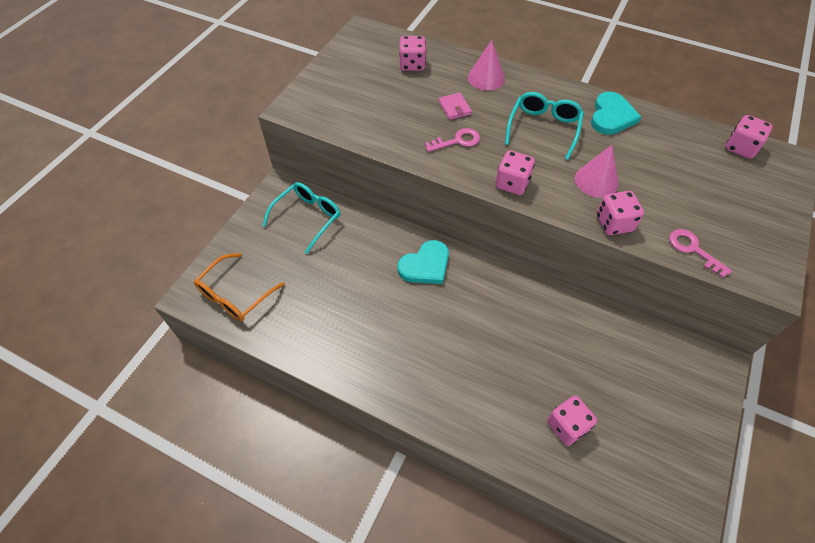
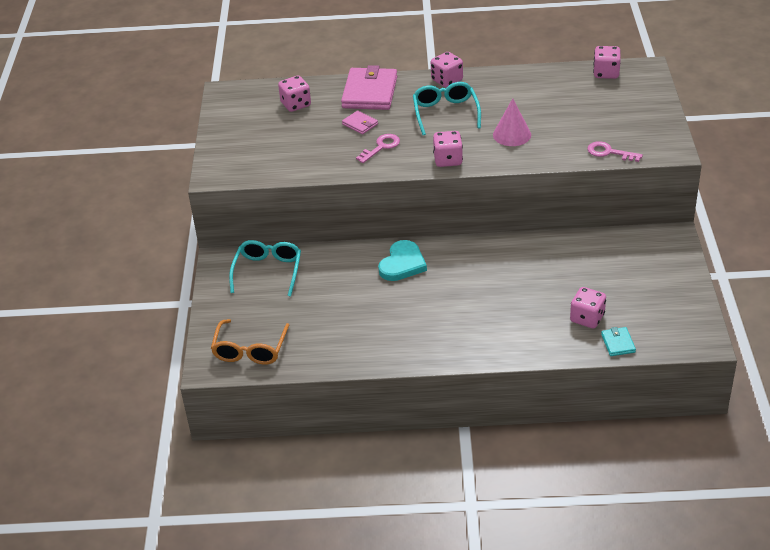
camera: 25 degrees left, 15 degrees down
(486, 78) = (370, 92): pink cone -> pink wallet
(582, 479) = (618, 343): none -> turquoise wallet
(611, 116) = (494, 85): turquoise heart -> none
(614, 223) = (543, 157): pink dice -> pink dice (447, 80)

